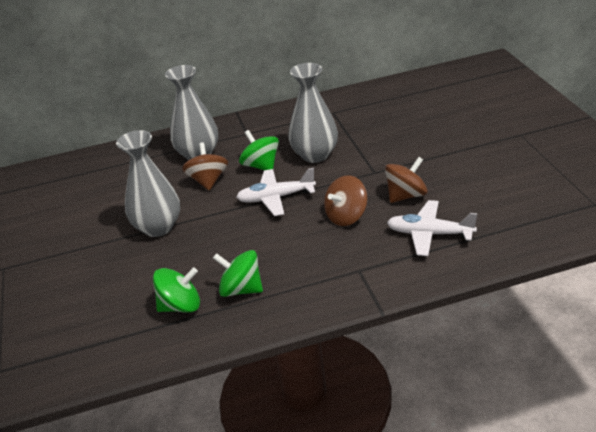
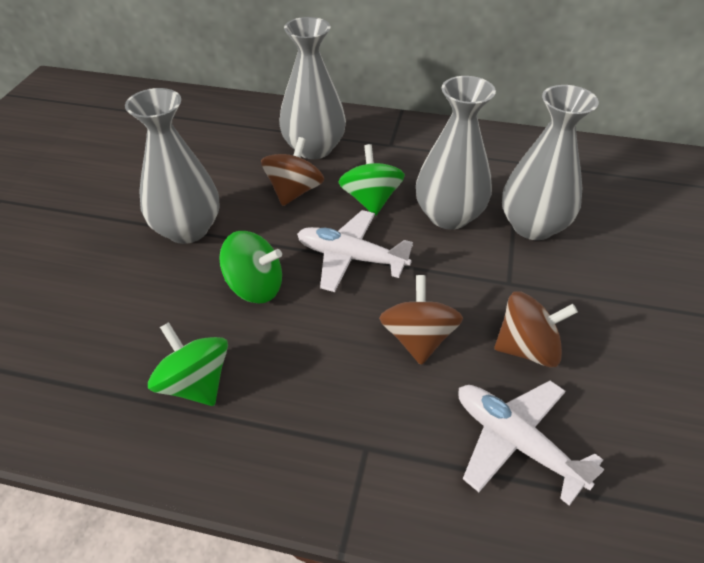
camera: 25 degrees right, 10 degrees up
(181, 306) = (109, 366): green spinning top -> green spinning top (255, 287)
(346, 216) = (418, 338): brown spinning top -> brown spinning top turned 105 degrees clockwise
(366, 141) = (533, 226): none -> grey vase

